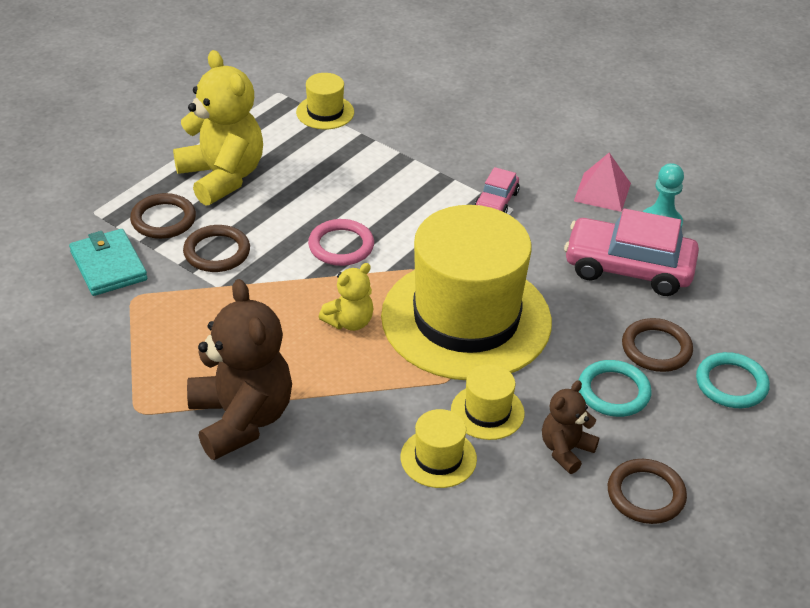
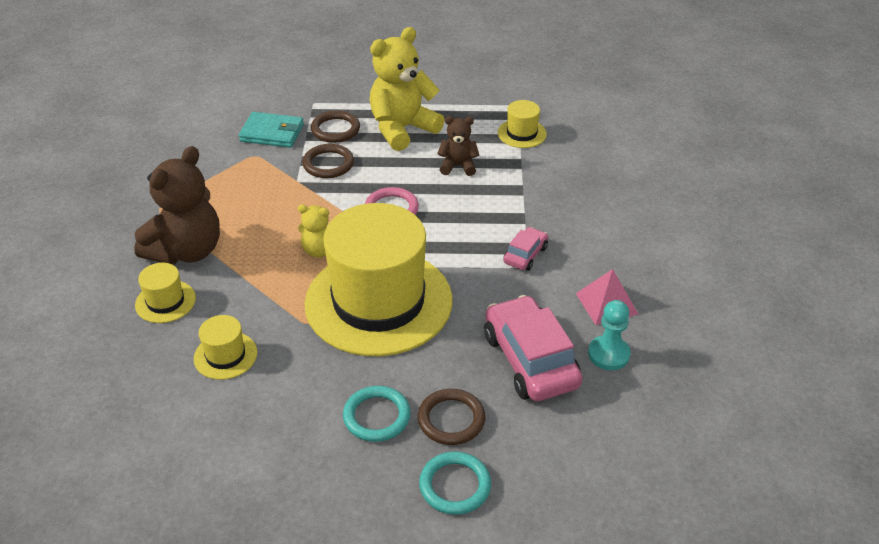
camera: 55 degrees right, 0 degrees up
(108, 266) = (272, 133): turquoise wallet -> turquoise wallet turned 75 degrees clockwise
(222, 177) = (402, 129): yellow teddy bear -> yellow teddy bear turned 150 degrees counterclockwise
(487, 412) = (292, 358): yellow hat -> yellow hat (165, 301)
(496, 201) = (525, 255): pink car -> pink car turned 135 degrees clockwise
(565, 450) = (289, 418): brown teddy bear -> brown teddy bear (458, 166)
(646, 494) = (279, 486): brown ring -> none

